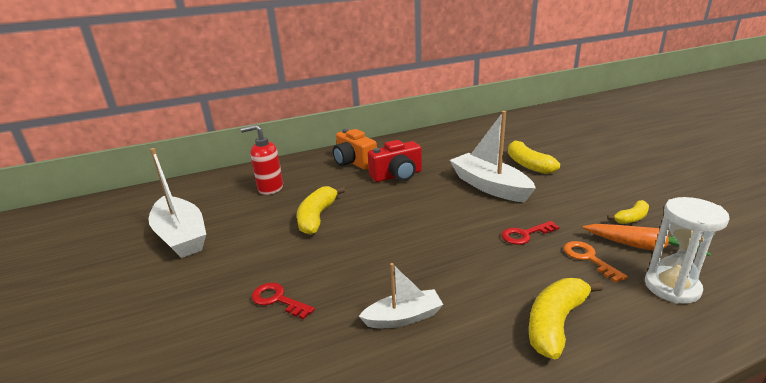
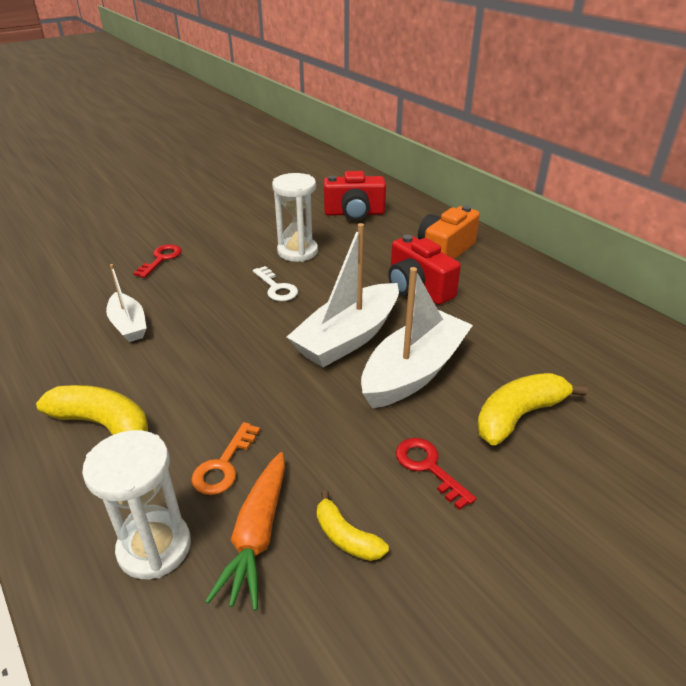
camera: 75 degrees right, 10 degrees up
(181, 236) = (254, 195): white boat -> white boat (348, 337)
(270, 188) = (354, 213): red soap dispenser -> red camera
(317, 217) = (297, 252): yellow banana -> white hourglass
(371, 230) = (276, 288): none -> white key
(525, 234) = (279, 406): red key -> red key (428, 467)
(588, 258) = (224, 465): orange key -> orange key turned 150 degrees clockwise

